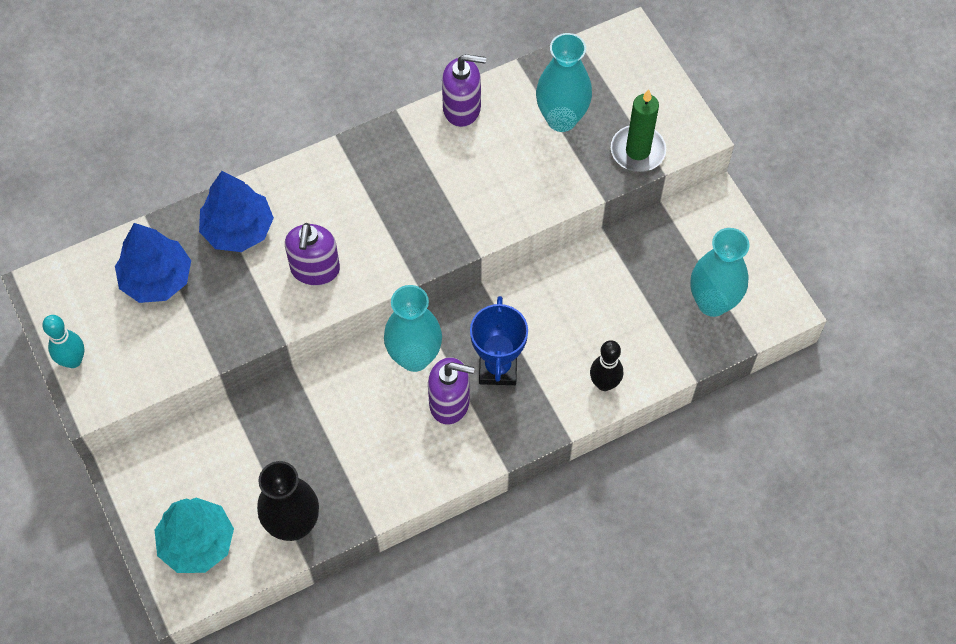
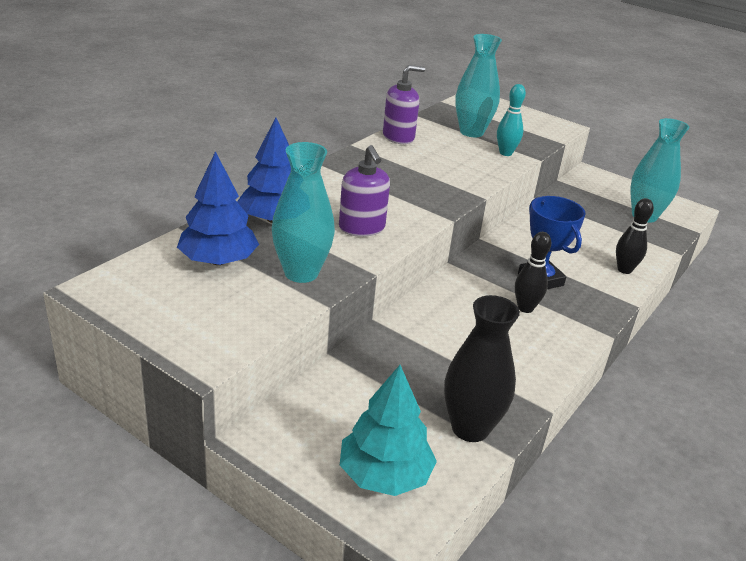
camera: 30 degrees left, 30 degrees down
(73, 360) = (166, 332): turquoise bowling pin -> turquoise bowling pin (505, 153)
(414, 357) = (470, 288): turquoise vase -> turquoise vase (301, 273)
(450, 403) = (525, 308): purple soap dispenser -> black bowling pin
(637, 151) = (536, 137): green candle -> none

